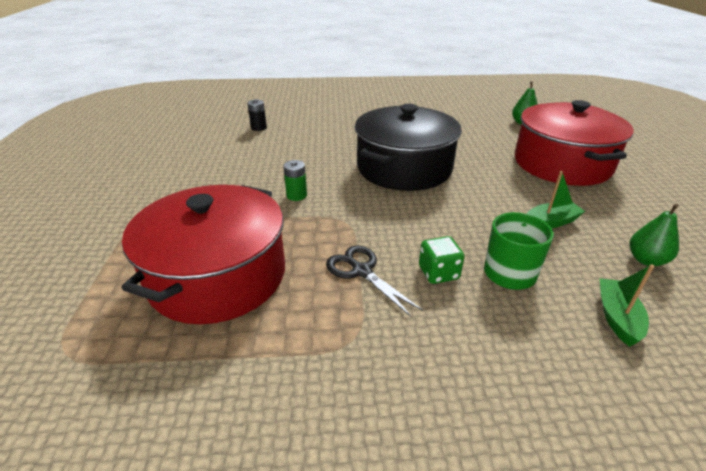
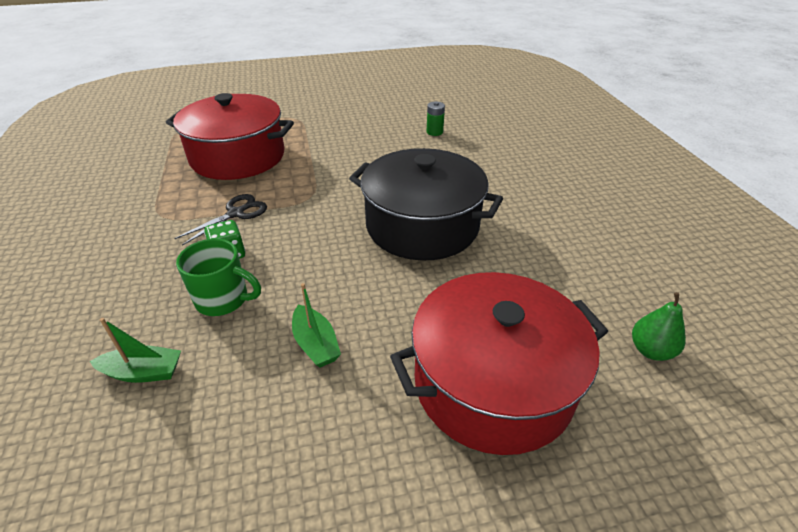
camera: 80 degrees right, 5 degrees up
(259, 128) = (480, 129): black battery -> none
(296, 195) = (348, 169): green battery -> green battery (434, 132)
(646, 260) = (232, 429): green pear -> none

